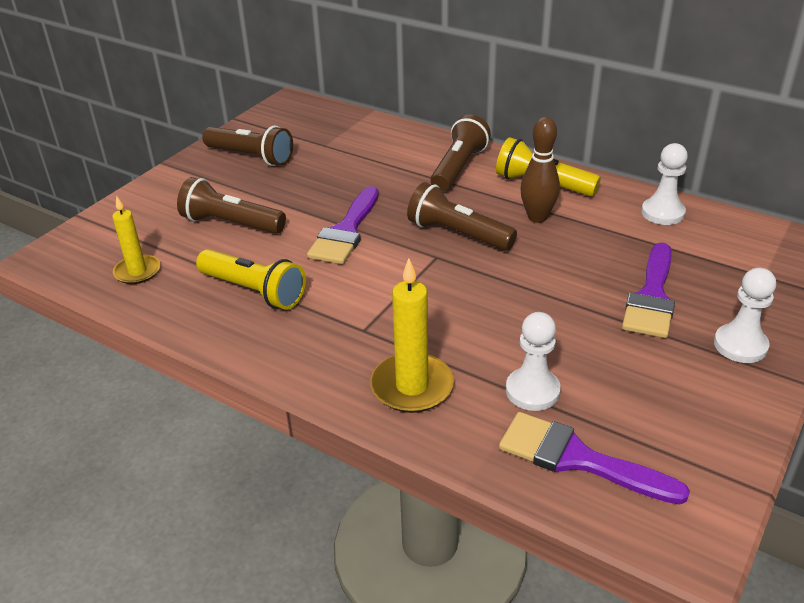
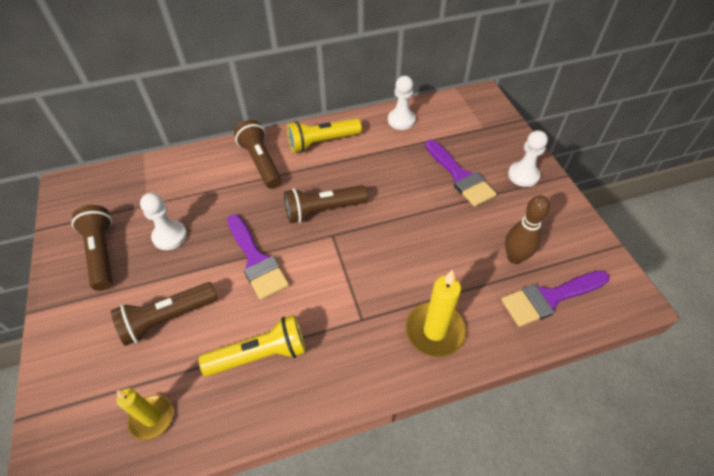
camera: 50 degrees left, 15 degrees up
(251, 157) = (102, 253): brown flashlight -> brown flashlight turned 90 degrees counterclockwise
(532, 391) = (486, 278): white pawn -> white pawn (170, 236)
(537, 217) = (348, 167): brown bowling pin -> brown bowling pin (515, 257)

